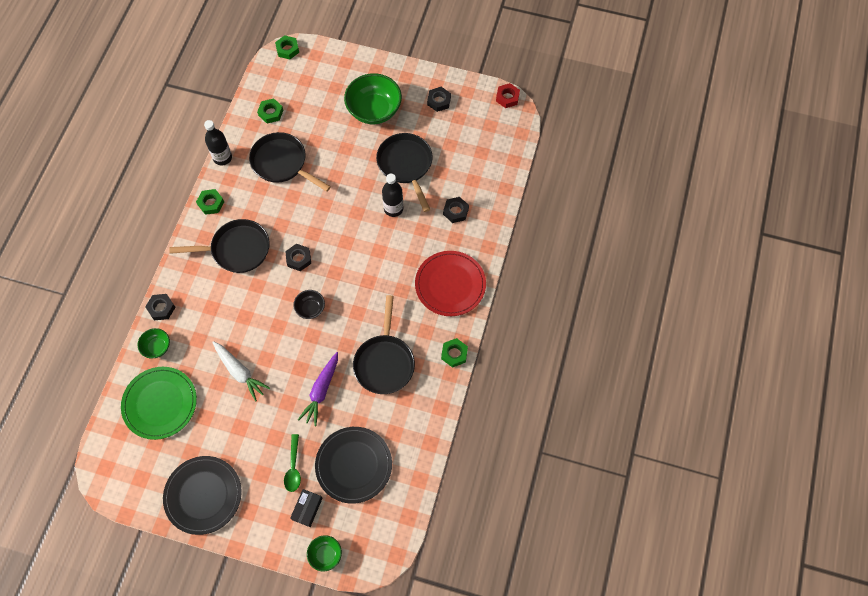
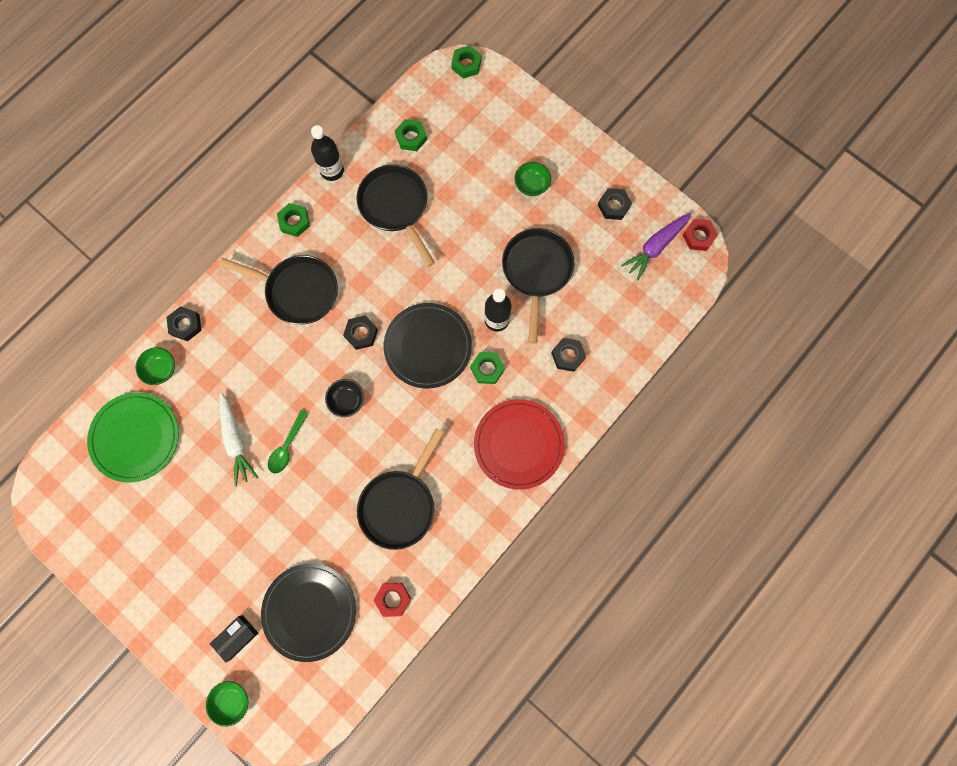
camera: 25 degrees right, 10 degrees up
(203, 495) = (134, 567): black plate -> black plate (428, 346)
(293, 467) = (243, 582): green spoon -> green spoon (287, 447)
(321, 391) = (314, 505): purple carrot -> purple carrot (655, 247)
(374, 110) = (531, 185): green bowl -> green bowl, size x0.50
(411, 428) = (393, 599): none -> red nut
(454, 354) = (483, 532): green nut -> green nut (487, 369)

